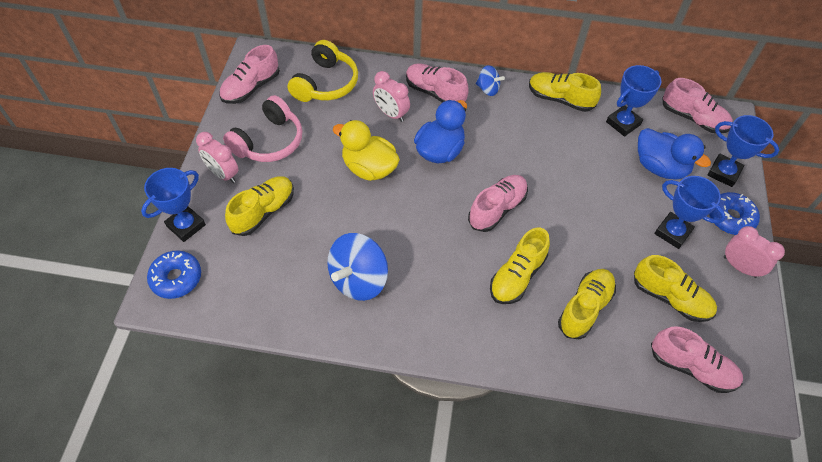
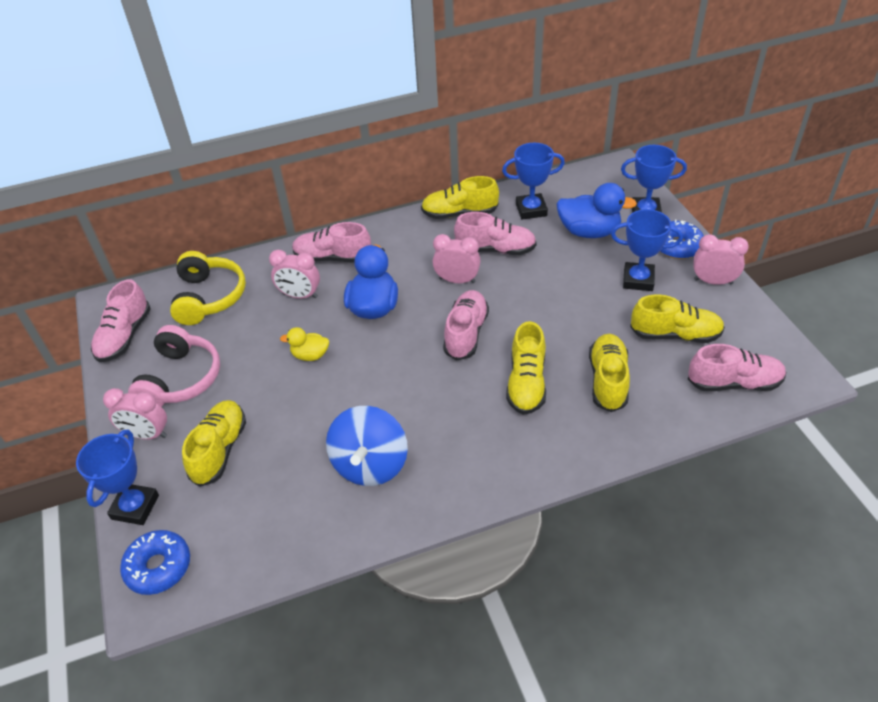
camera: 25 degrees left, 10 degrees down
(369, 168) = (310, 355): yellow duck -> yellow duck, size x0.56
(488, 89) = (384, 233): blue spinning top -> none
(519, 159) = (457, 280): none -> pink clock
(623, 123) = (531, 210): blue trophy -> blue trophy turned 60 degrees clockwise
(693, 118) = (589, 180): pink shoe -> pink shoe (495, 249)

